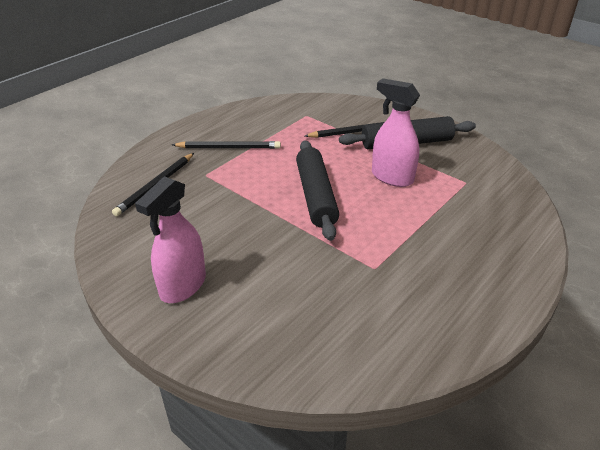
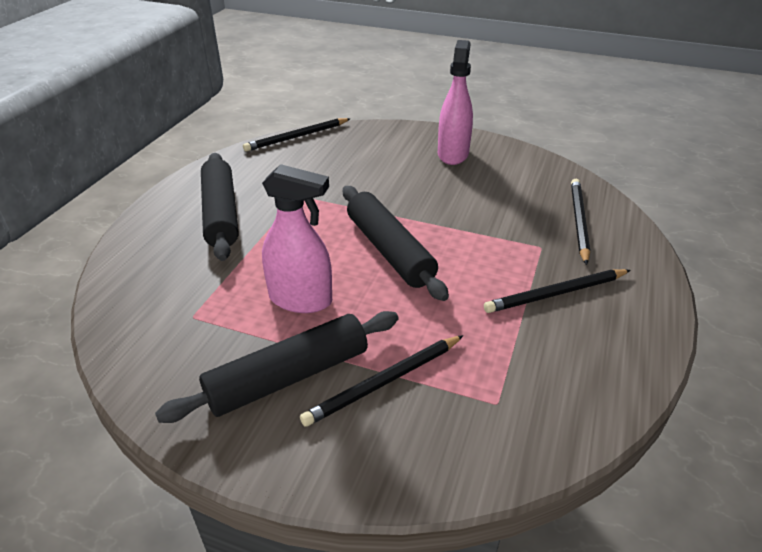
camera: 160 degrees right, 0 degrees up
(354, 375) = (297, 137): none -> black pencil
(453, 263) = (221, 214): none -> black rolling pin

